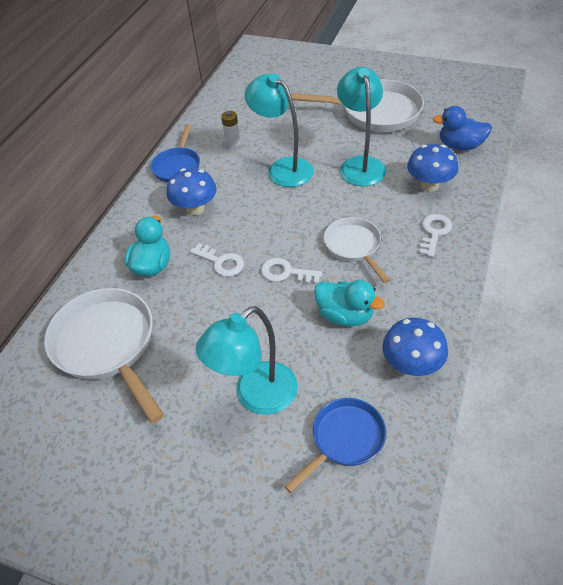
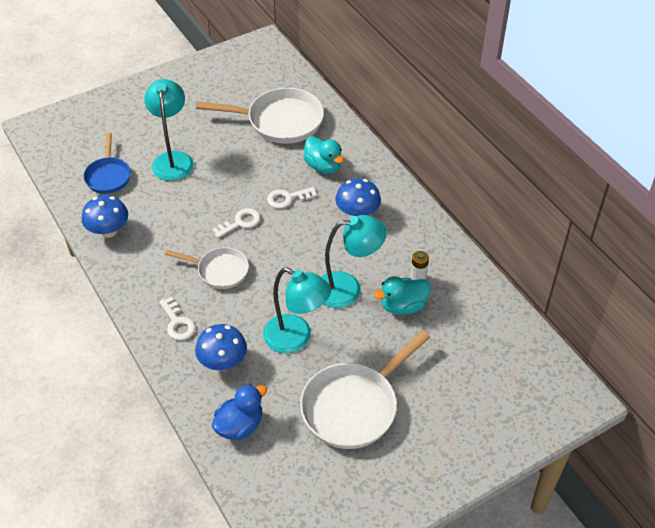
camera: 125 degrees right, 0 degrees up
(177, 166) = (421, 230): blue pan -> none
(345, 315) = (174, 227): turquoise duck -> turquoise duck (403, 306)

